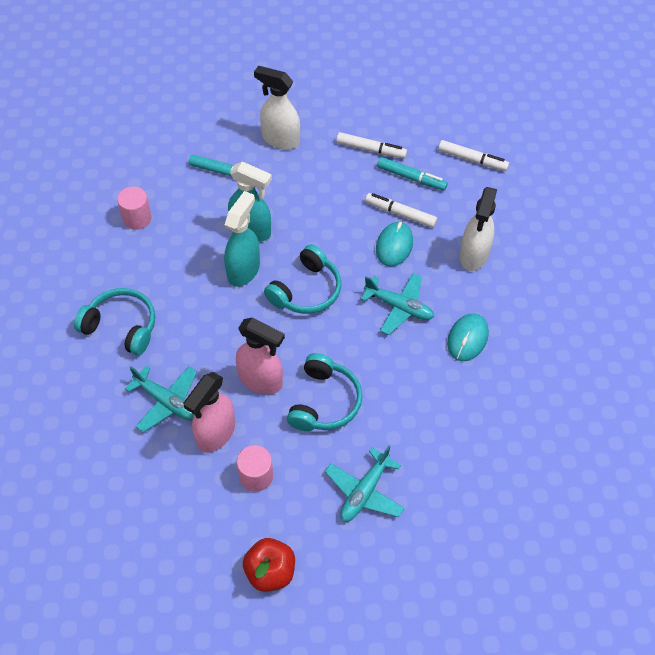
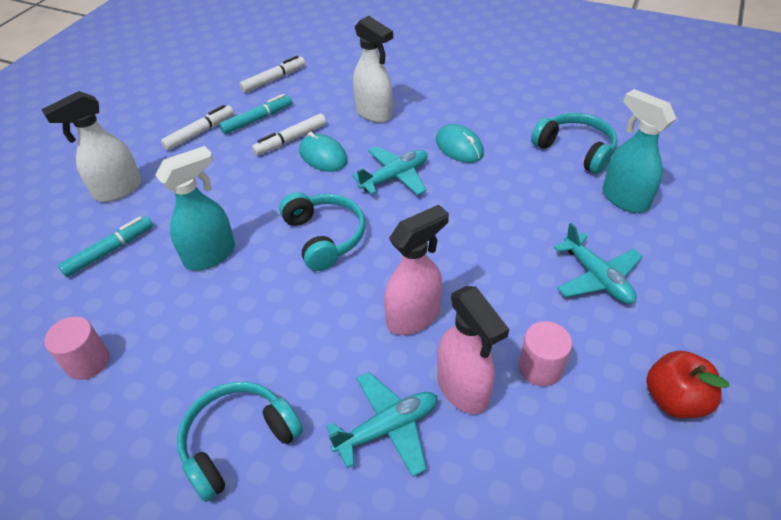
camera: 60 degrees left, 10 degrees down
(244, 270) = (256, 280): turquoise spray bottle -> turquoise spray bottle (624, 199)
(324, 402) = (472, 271): turquoise headphones -> turquoise headphones (575, 150)

